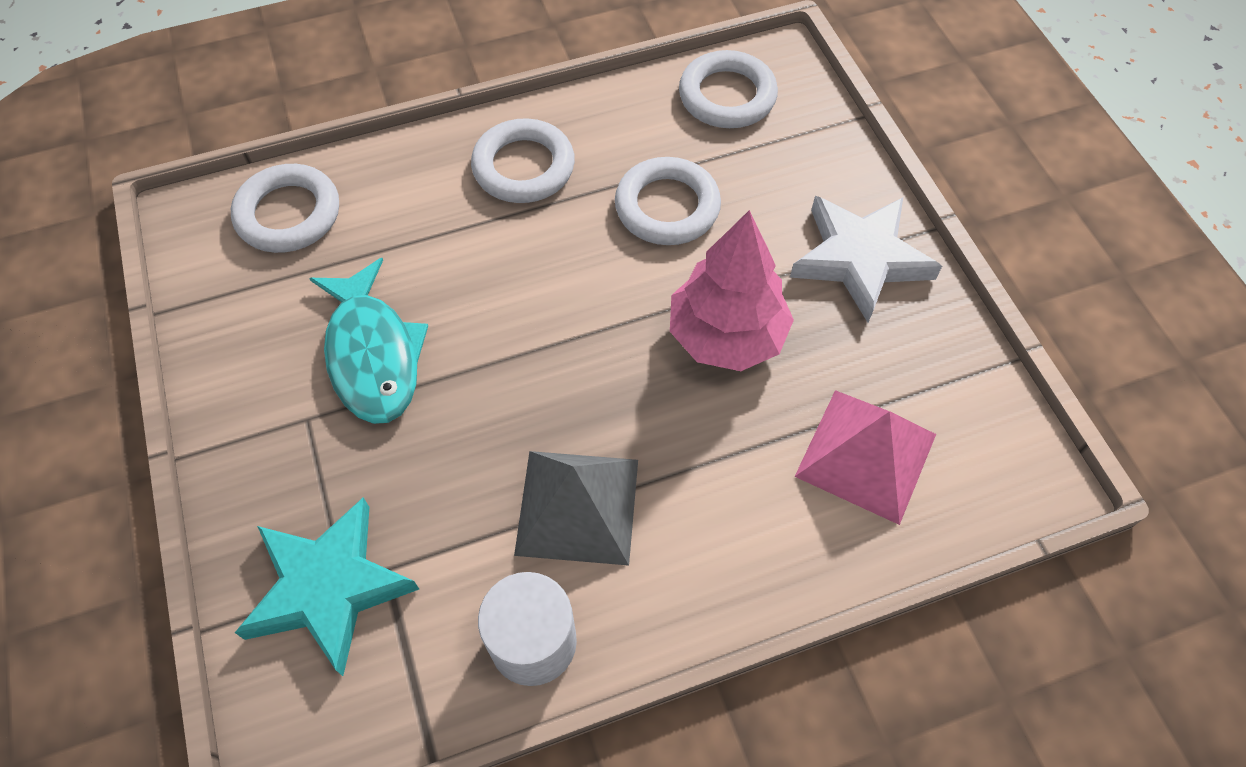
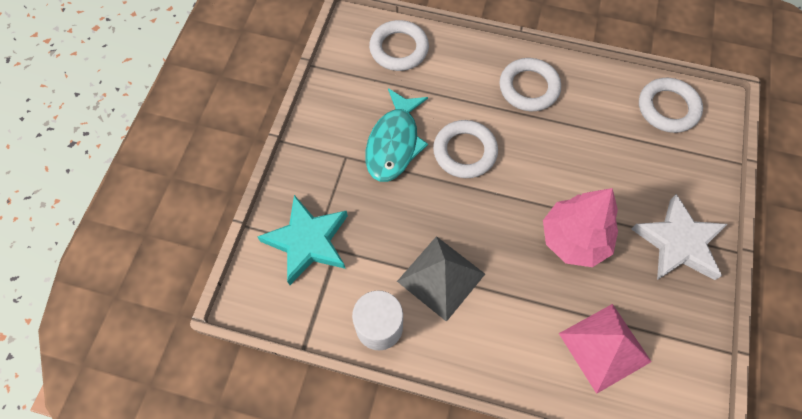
camera: 35 degrees right, 5 degrees up
(667, 207) = (590, 152): white ring -> white ring (465, 152)

